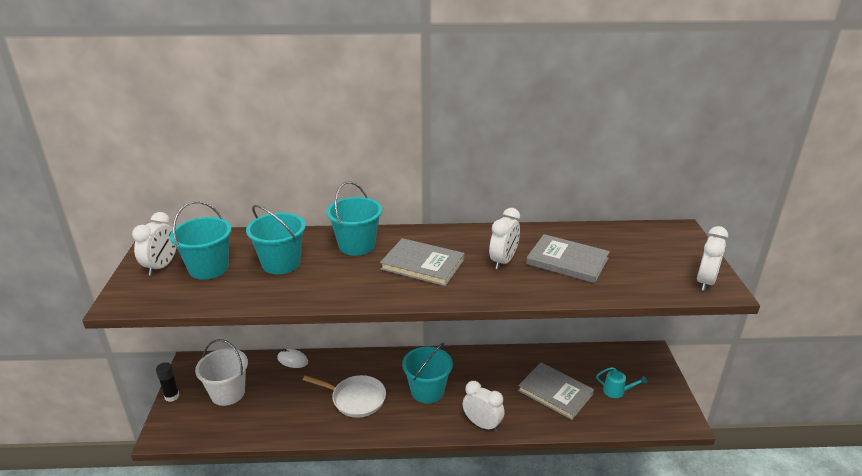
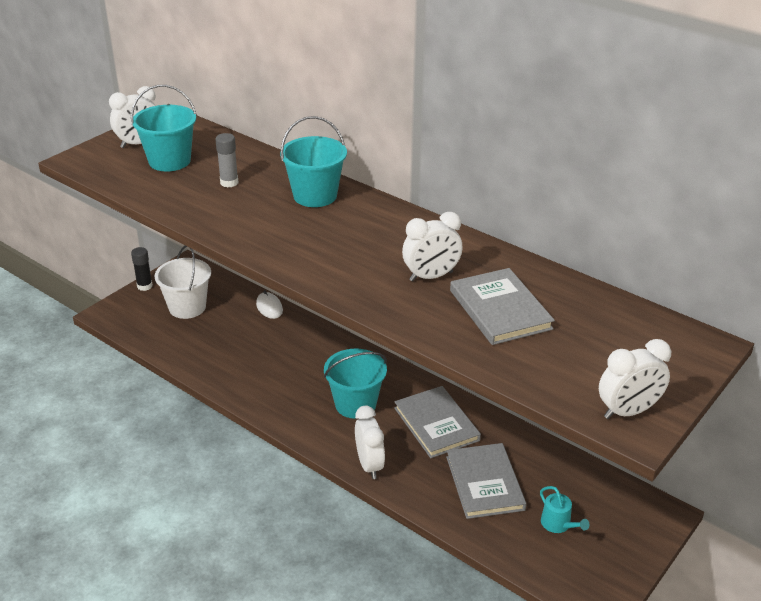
camera: 40 degrees right, 5 degrees up
(281, 263) = (229, 182): turquoise bucket -> grey glue stick
(355, 399) = (283, 373): white pan -> none
(422, 264) = (347, 242): grey book -> grey book (436, 424)

